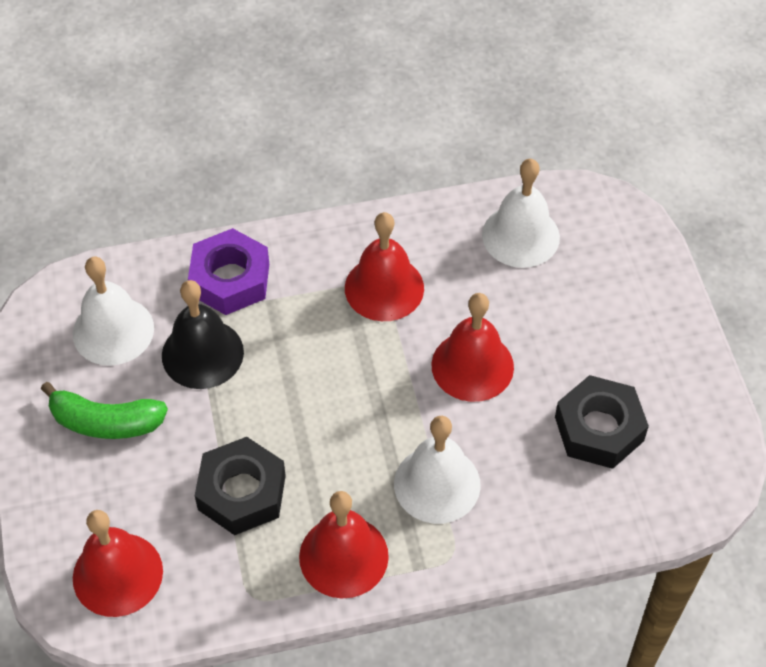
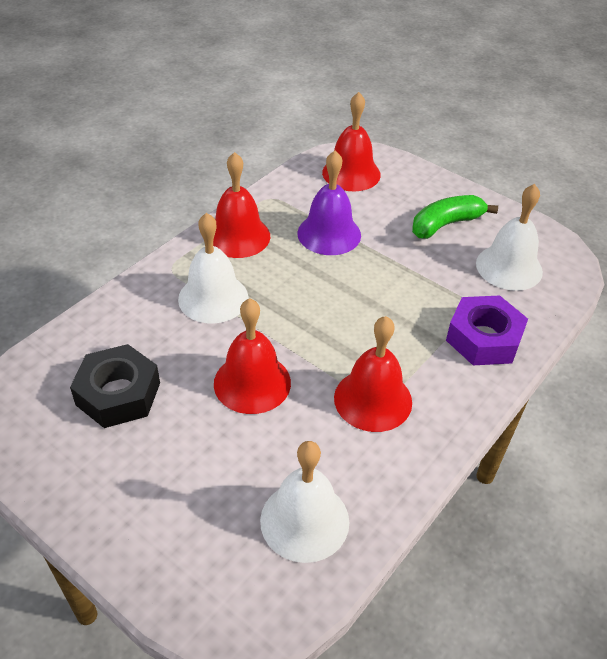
camera: 140 degrees right, 10 degrees down
(202, 353) = (441, 285): black bell -> none
(242, 492) = (329, 234): black nut -> purple bell

